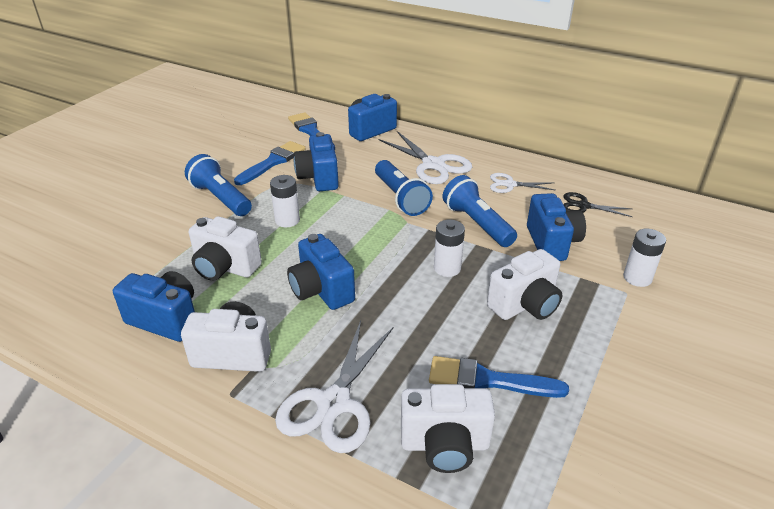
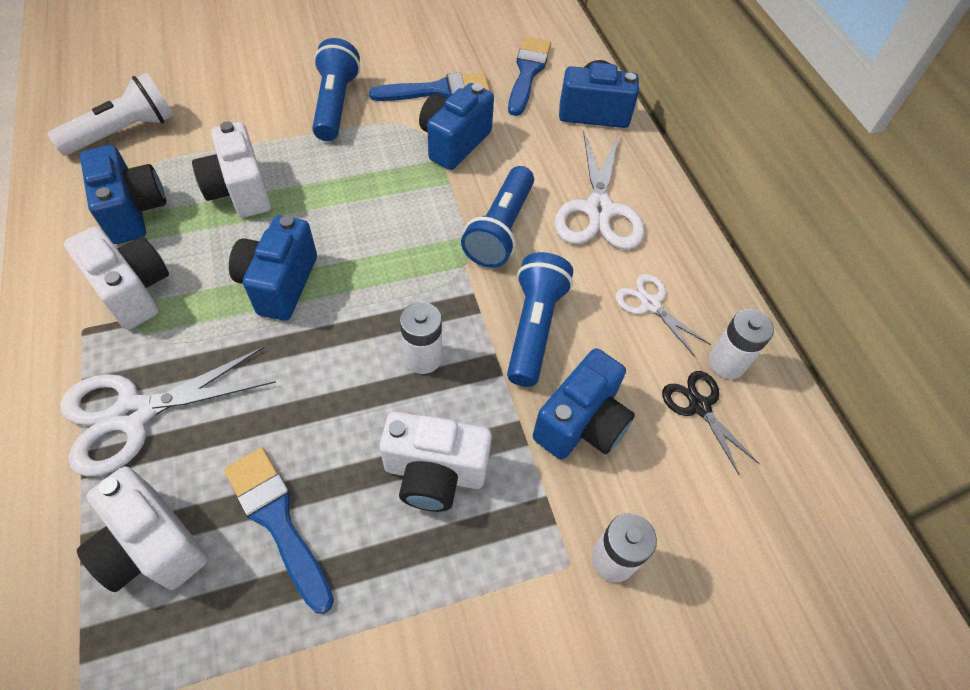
camera: 40 degrees right, 20 degrees up
(87, 288) = (124, 132): none -> white flashlight
(287, 220) = (357, 175): white battery -> white battery (726, 363)

